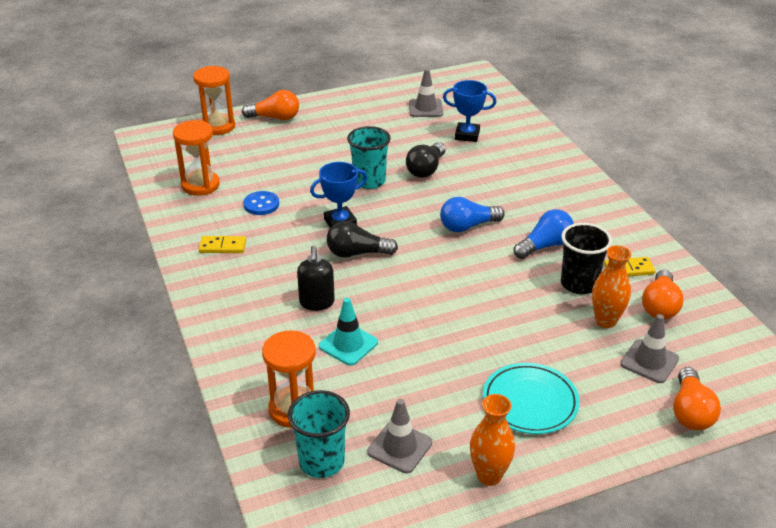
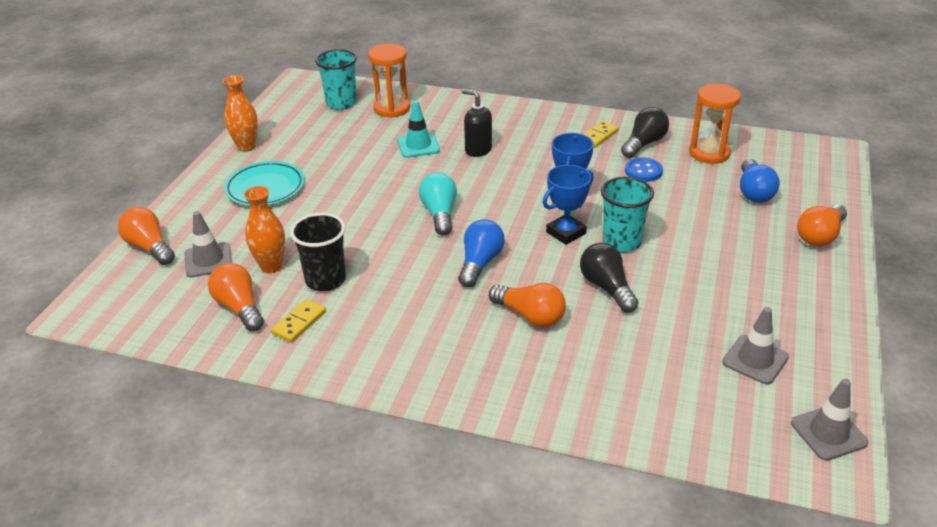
camera: 130 degrees right, 0 degrees up
(217, 126) = (826, 195): orange hourglass -> none
(357, 253) = (515, 189): black light bulb -> black light bulb (644, 143)
(399, 447) = (311, 129): grey traffic cone -> grey traffic cone (828, 433)
(435, 274) = (440, 214): none -> turquoise light bulb
(467, 135) = (652, 358): blue trophy -> blue trophy (566, 233)
(490, 185) = (530, 316): none -> orange light bulb
(545, 246) = (395, 292): blue light bulb -> blue light bulb (754, 192)

